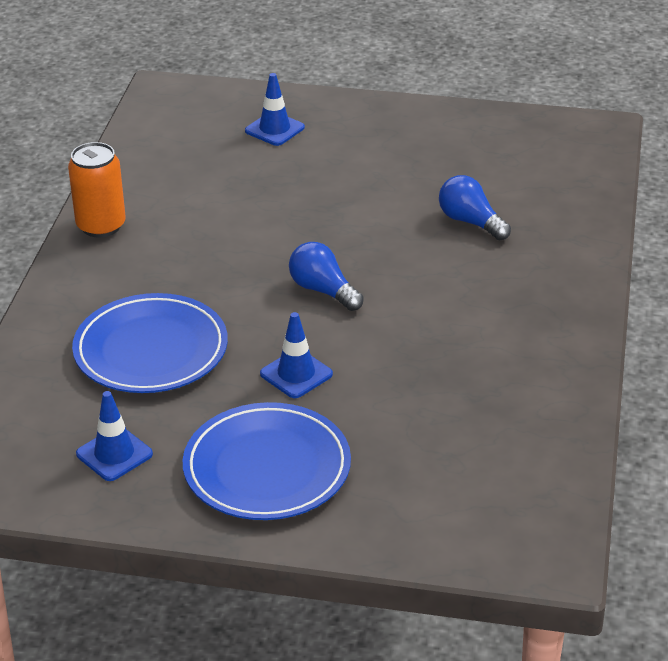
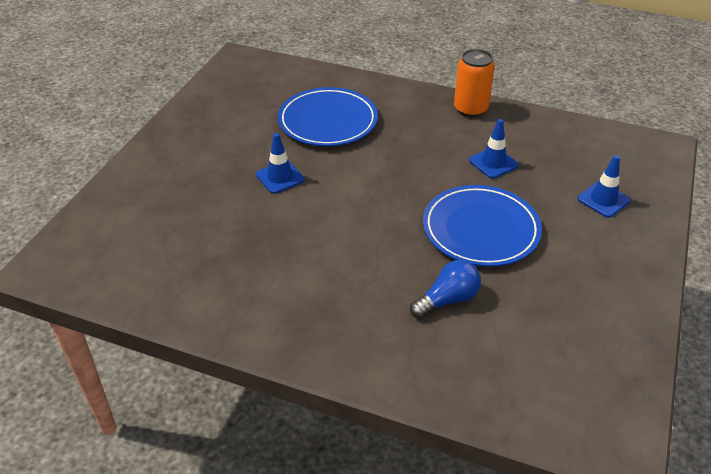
camera: 100 degrees right, 5 degrees up
(114, 454) = (237, 104): blue traffic cone -> blue traffic cone (493, 163)
(267, 468) = (196, 156): blue plate -> blue plate (480, 229)
(323, 290) = (370, 200): blue light bulb -> none

